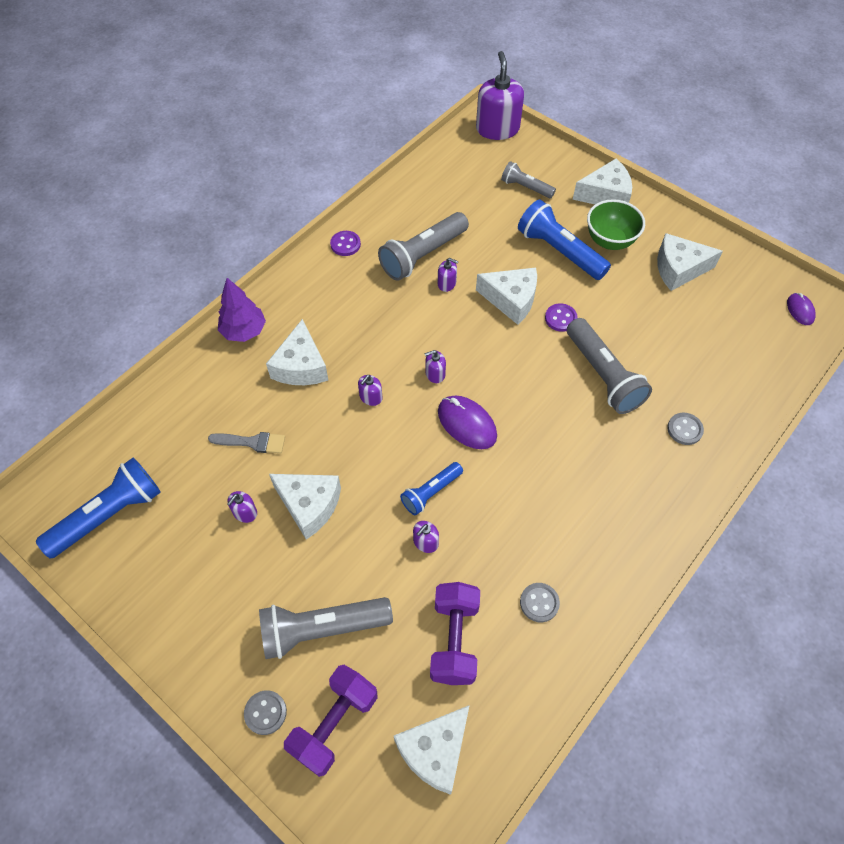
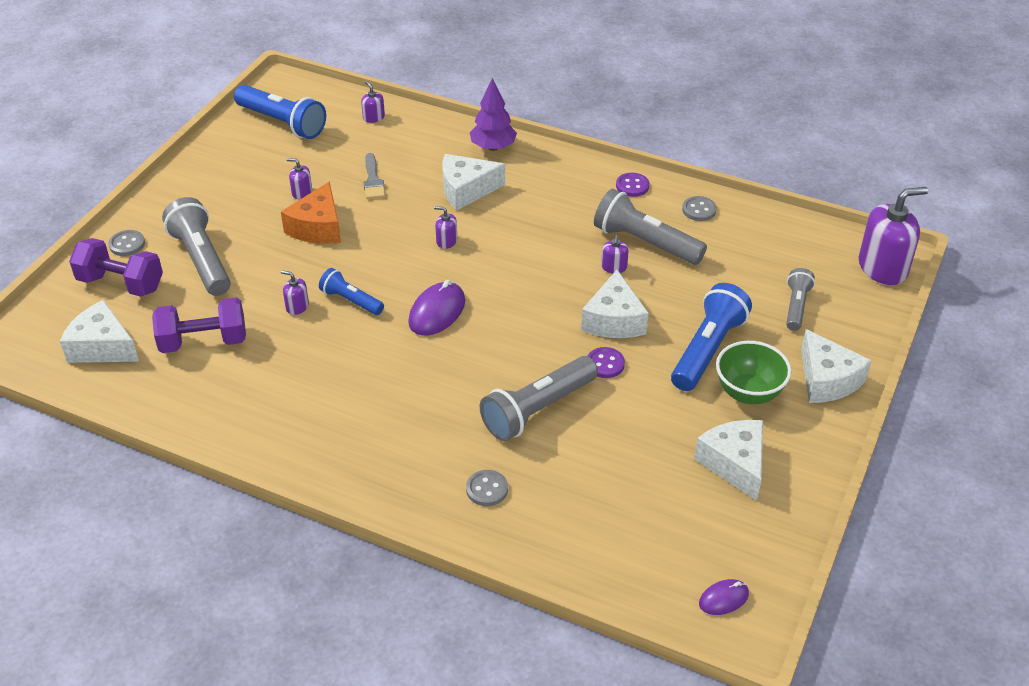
camera: 75 degrees right, 15 degrees down
(309, 505) = (318, 227): white cheese -> orange cheese
(435, 374) = (490, 279): purple soap dispenser -> purple soap dispenser (373, 117)
(539, 603) = (249, 394): grey button -> grey button (699, 210)

